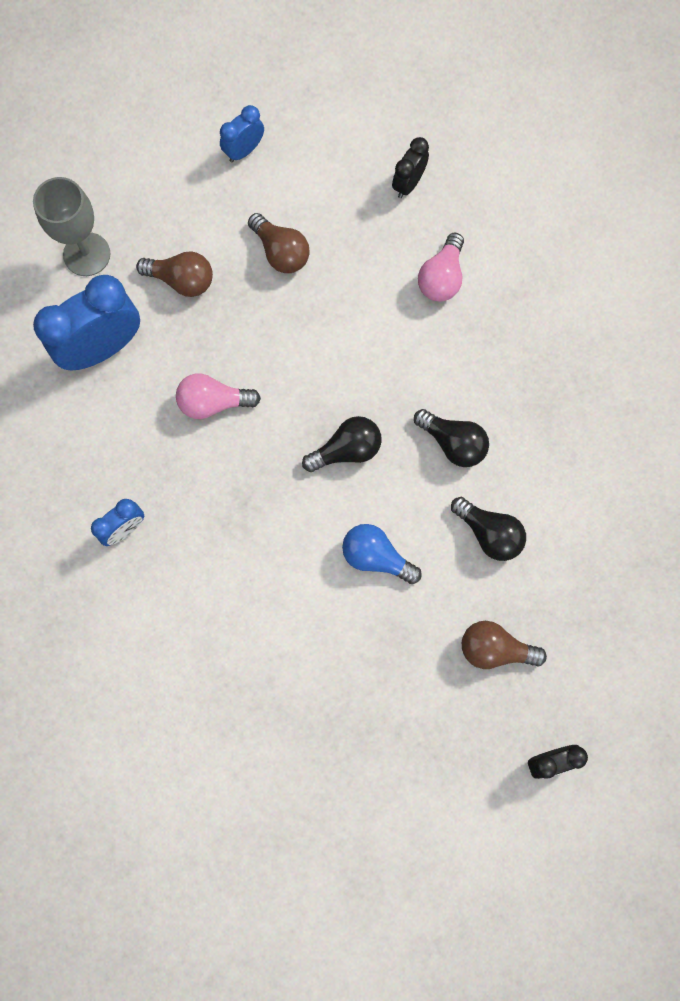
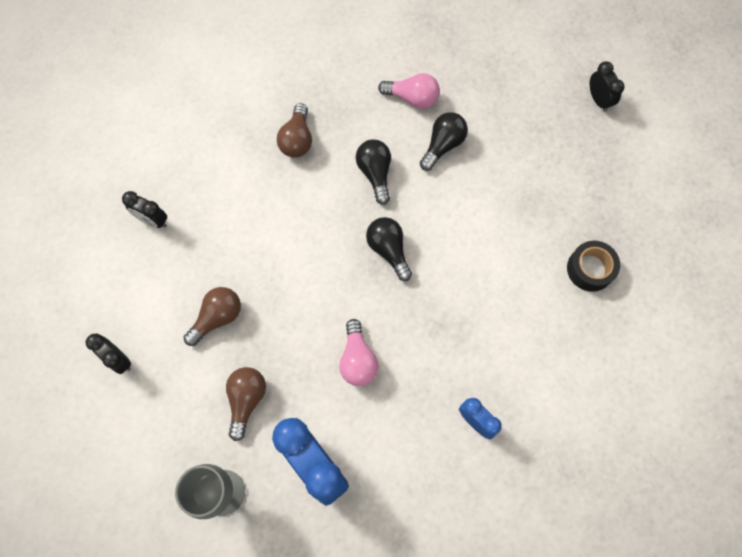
camera: 95 degrees left, 5 degrees down
(244, 151) = (119, 359): blue clock -> black clock
(298, 700) = (590, 269): none -> black tape
(376, 557) = (471, 222): blue light bulb -> none
(441, 278) = (237, 190): pink light bulb -> pink light bulb (412, 98)
(453, 443) = (375, 174): black light bulb -> black light bulb turned 45 degrees counterclockwise
(495, 649) = (527, 137): brown light bulb -> brown light bulb (297, 140)

